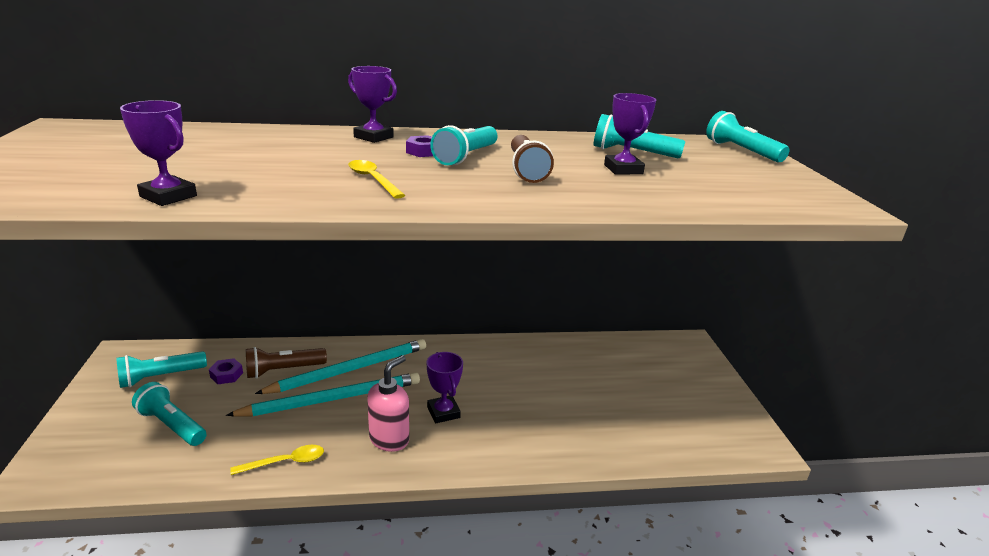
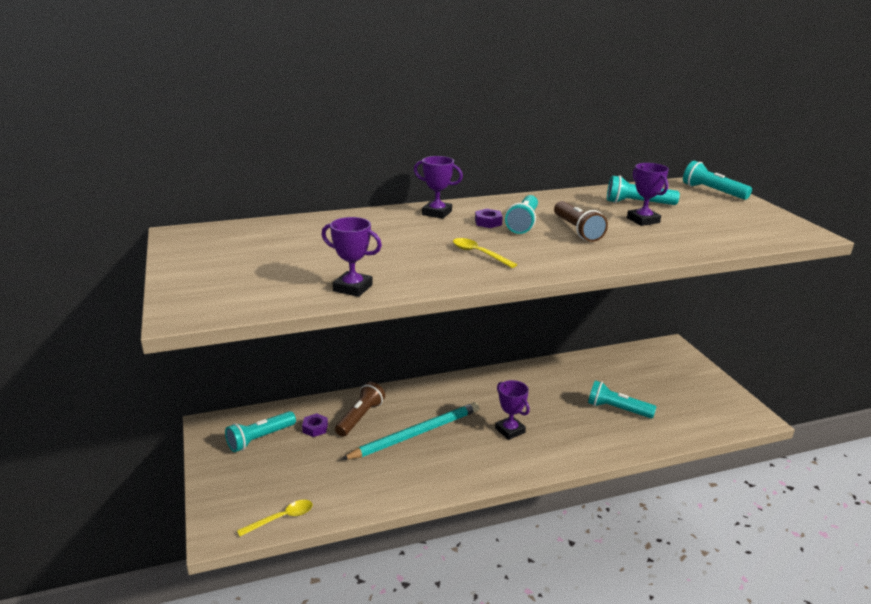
camera: 10 degrees left, 0 degrees up
(172, 425) = (299, 475): turquoise flashlight -> turquoise flashlight (617, 409)
(283, 370) = (360, 417): brown flashlight -> brown flashlight turned 150 degrees clockwise
(285, 462) = (410, 487): yellow spoon -> yellow spoon (281, 518)
(350, 370) = (415, 408): turquoise pencil -> none
(389, 439) = (480, 457): pink soap dispenser -> none

